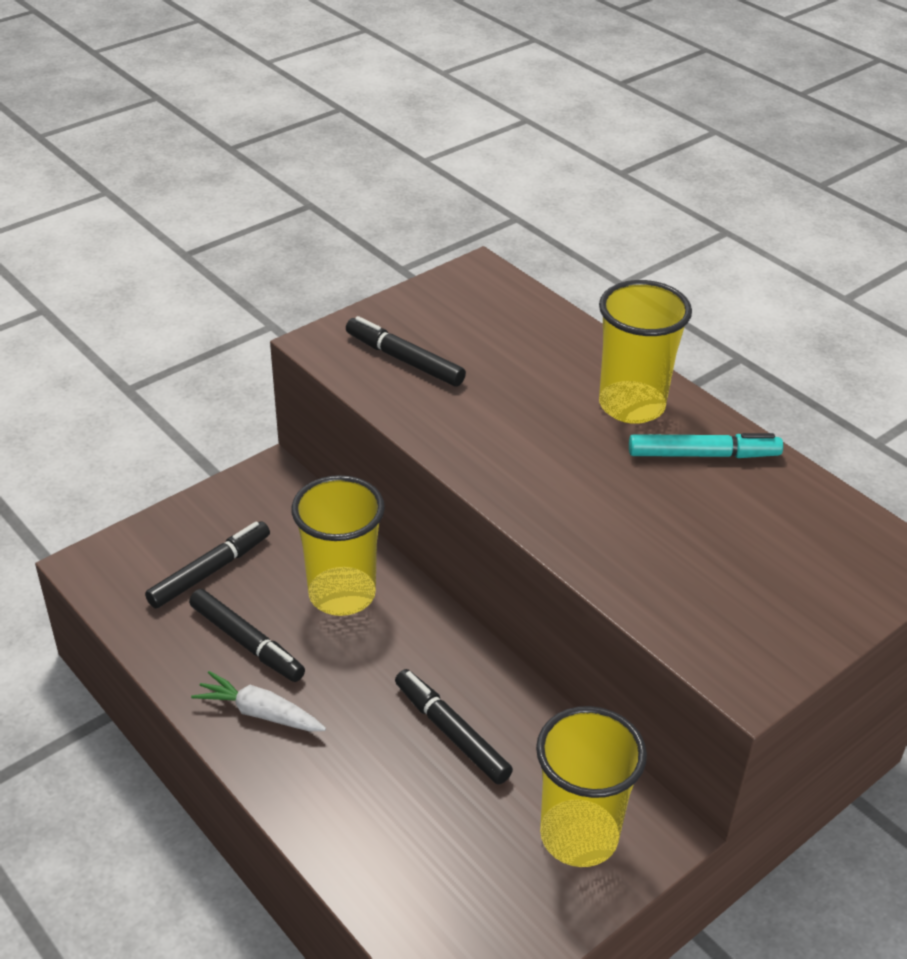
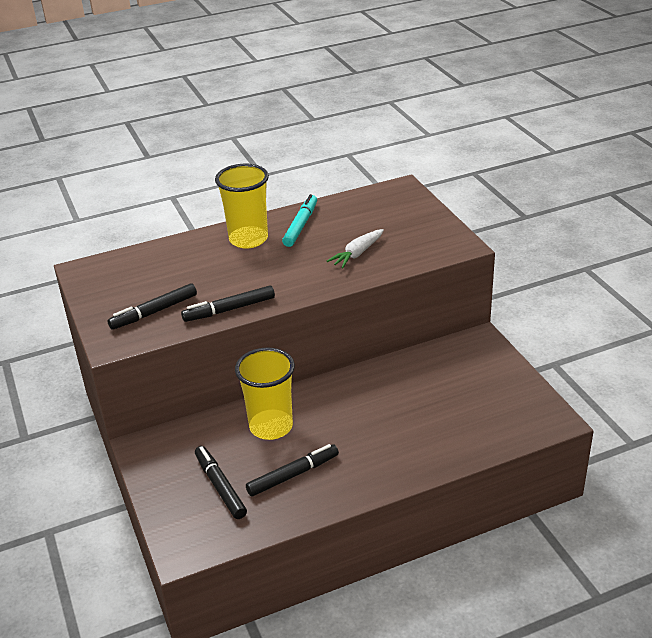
camera: 70 degrees left, 5 degrees down
(259, 712) = (353, 475): white carrot -> white carrot (357, 254)
(451, 732) = (395, 398): black marker -> black marker (229, 309)
(579, 836) = (476, 365): yellow cup -> none

